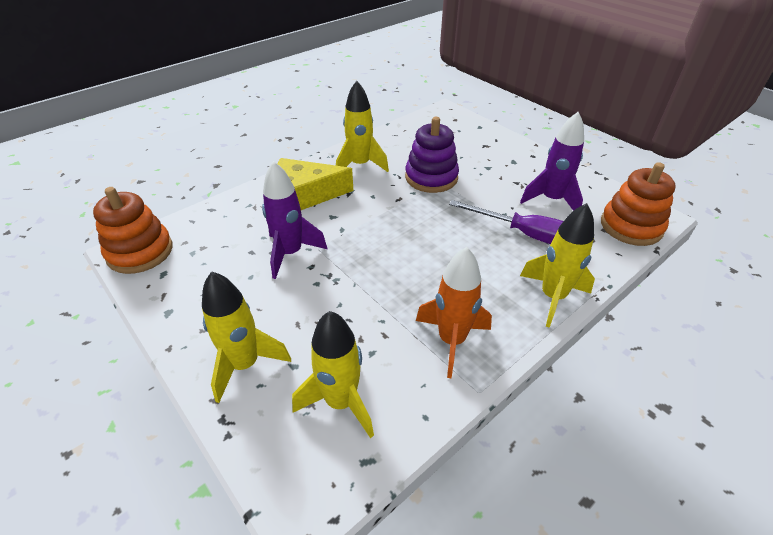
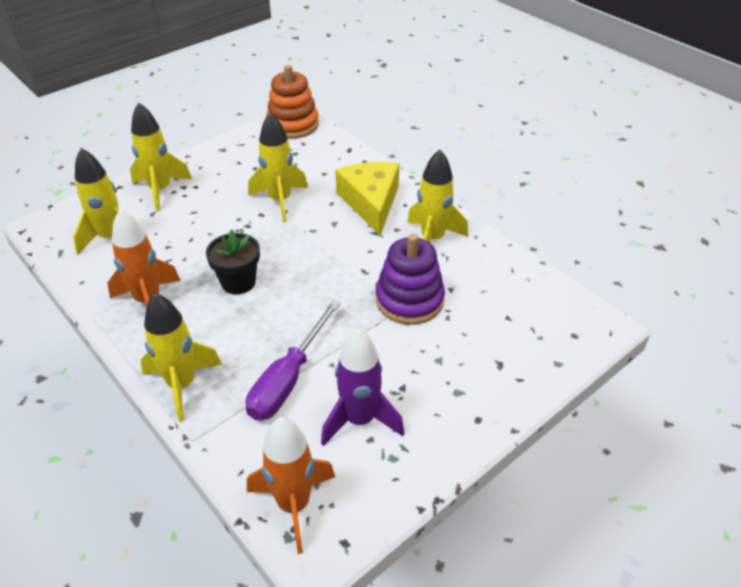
camera: 90 degrees right, 0 degrees up
(291, 253) = (280, 201): purple rocket -> yellow rocket
(417, 273) = (238, 282): none -> black flower pot
(631, 226) = (294, 505): orange stacking toy -> orange rocket

